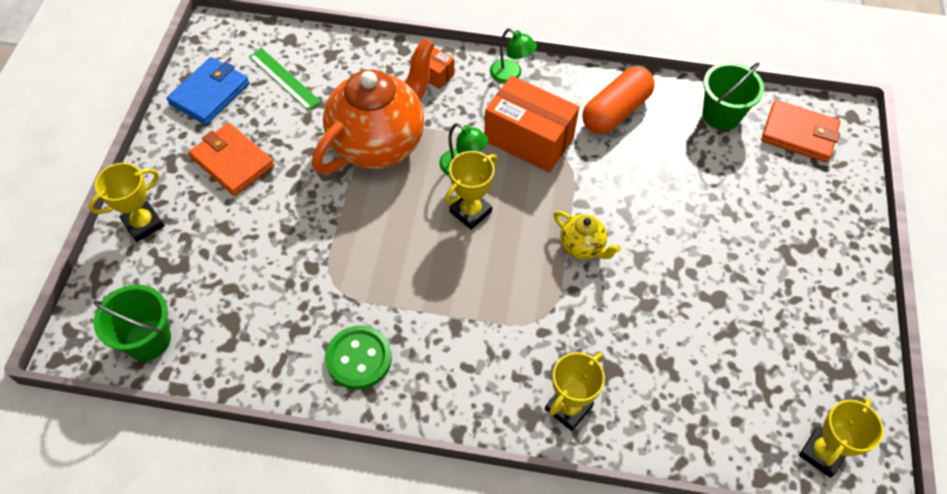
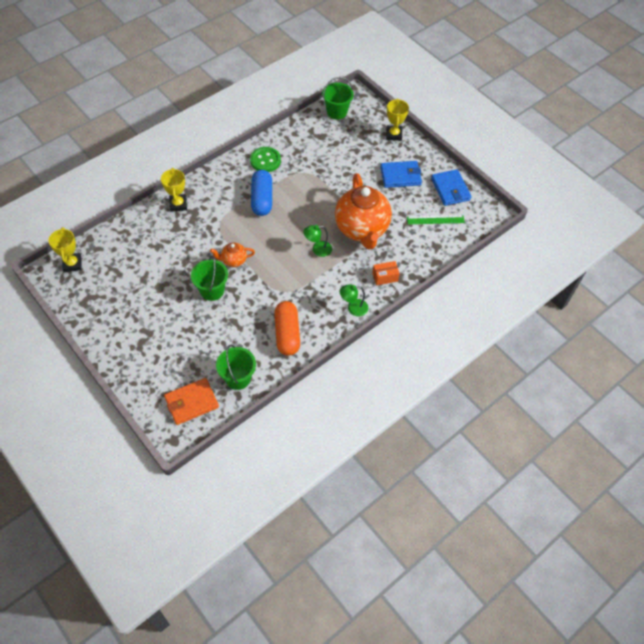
camera: 130 degrees right, 0 degrees up
(232, 162) = (400, 176): orange wallet -> blue wallet
(442, 299) = (262, 199): none -> blue capsule
(470, 212) = (291, 236): yellow trophy -> none
(528, 139) = (307, 285): orange box -> none
(582, 247) = (233, 260): yellow teapot -> orange teapot
(651, 233) = (212, 290): none -> green bucket

